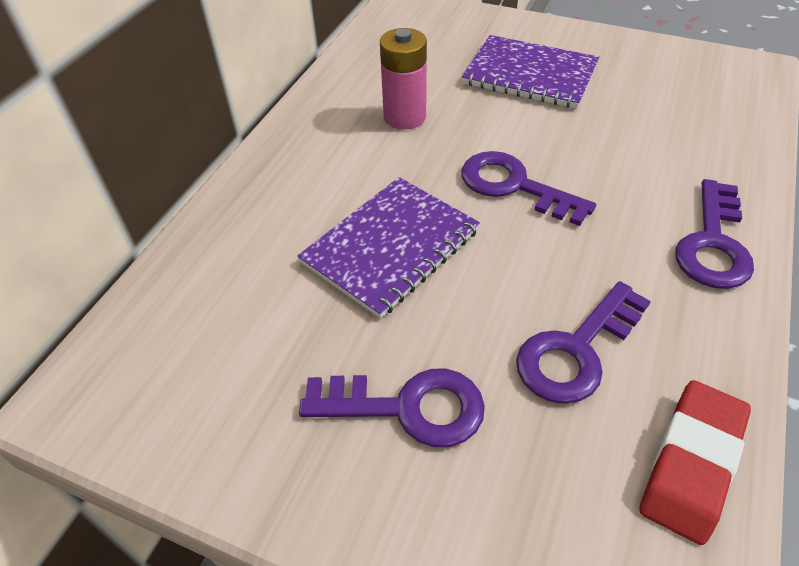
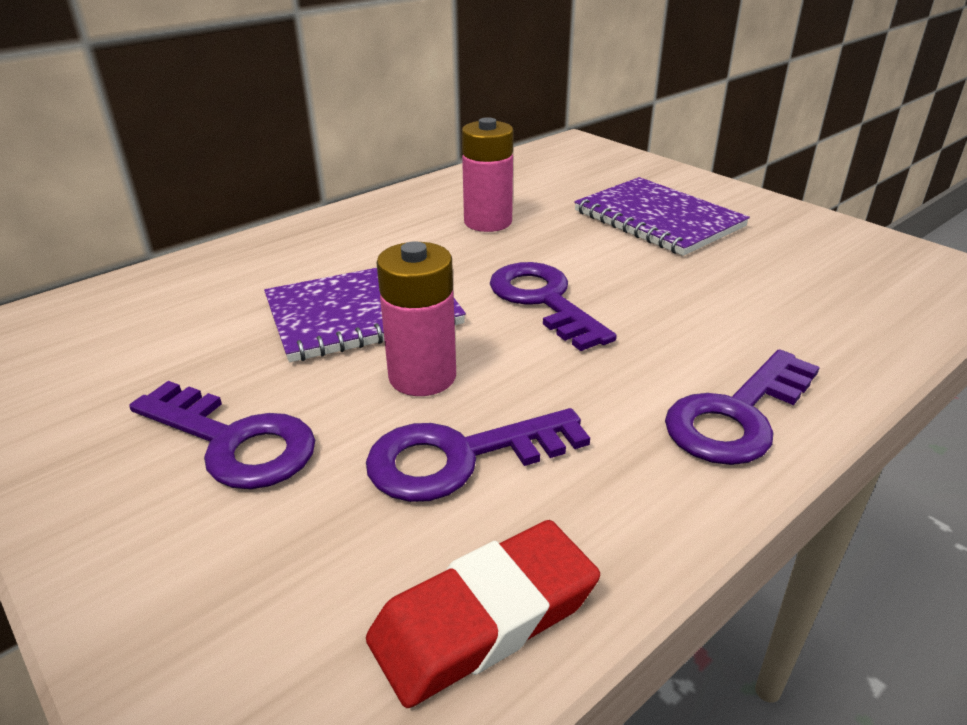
camera: 25 degrees right, 15 degrees down
(490, 291) = (422, 376): none -> pink battery

